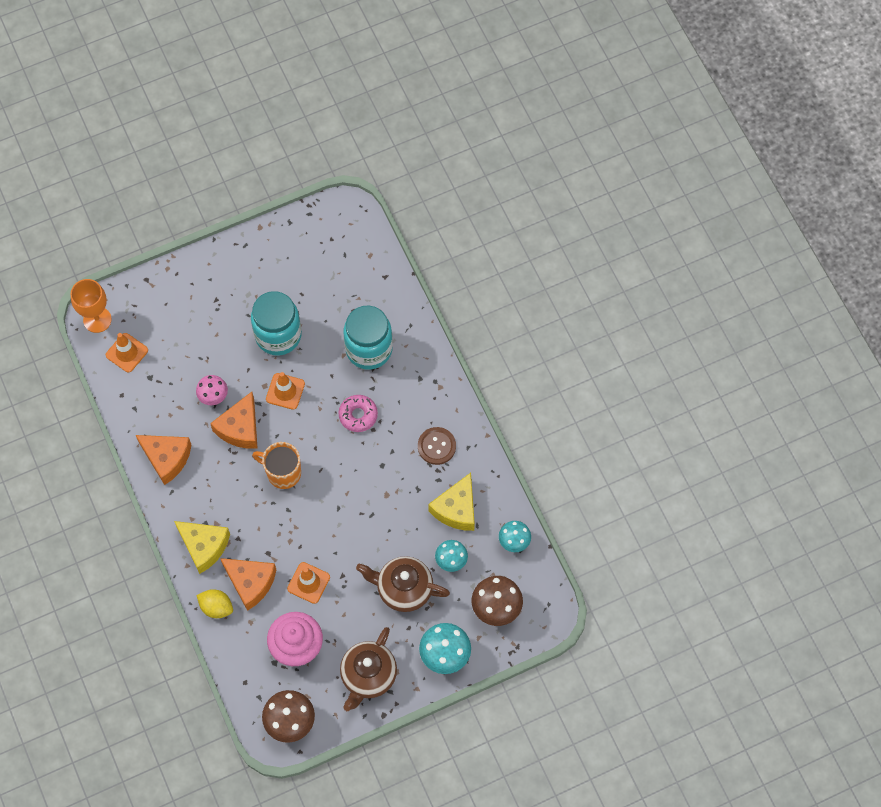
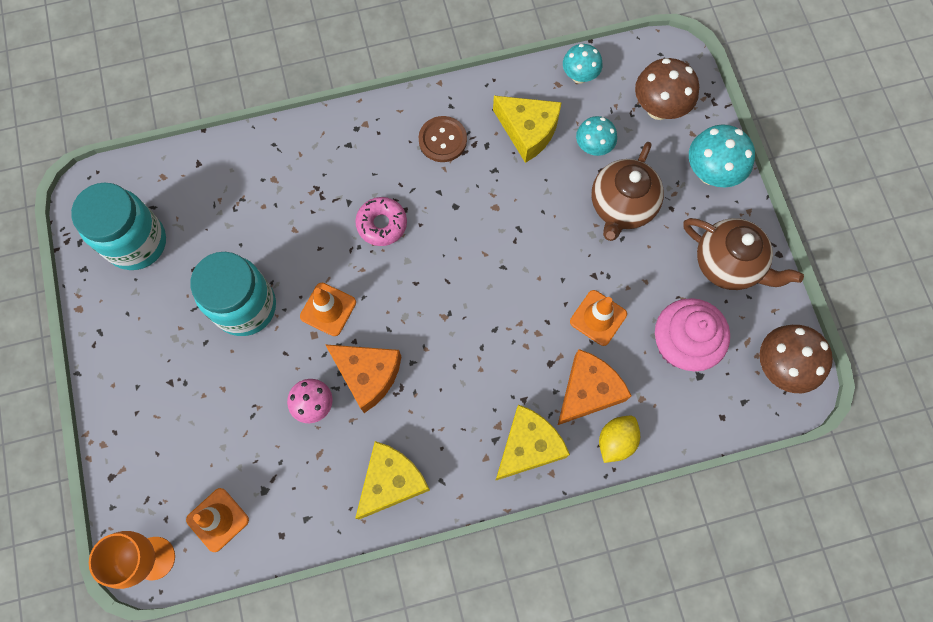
camera: 80 degrees left, 5 degrees up
(167, 458) = (391, 481): orange cheese -> yellow cheese
(283, 473) = (442, 329): orange mug -> none
(369, 349) = (294, 197): turquoise jar -> turquoise jar (137, 242)

